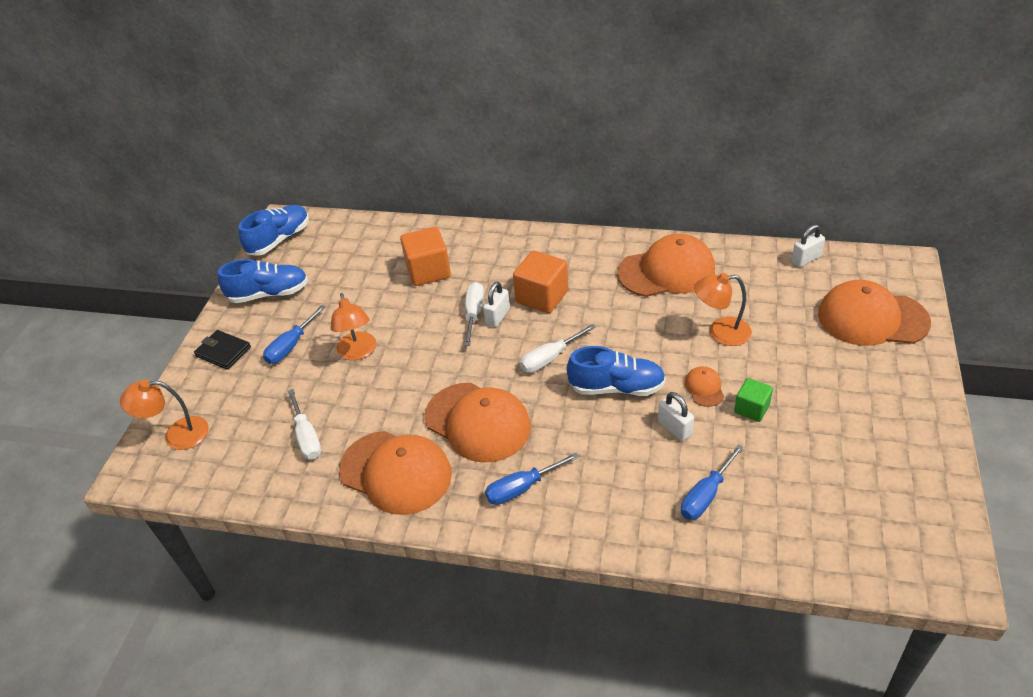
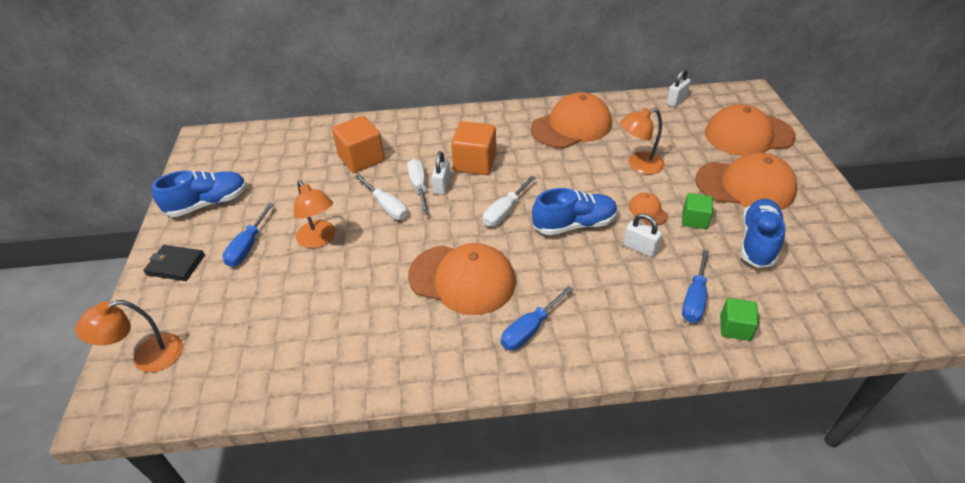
camera: 20 degrees left, 0 degrees up
(279, 240) = (203, 155): blue shoe -> blue shoe (757, 242)
(307, 437) = (295, 328): white screwdriver -> white screwdriver (387, 207)
(396, 472) = (400, 342): orange cap -> orange cap (745, 186)
(733, 535) = (735, 328): none -> green cube

